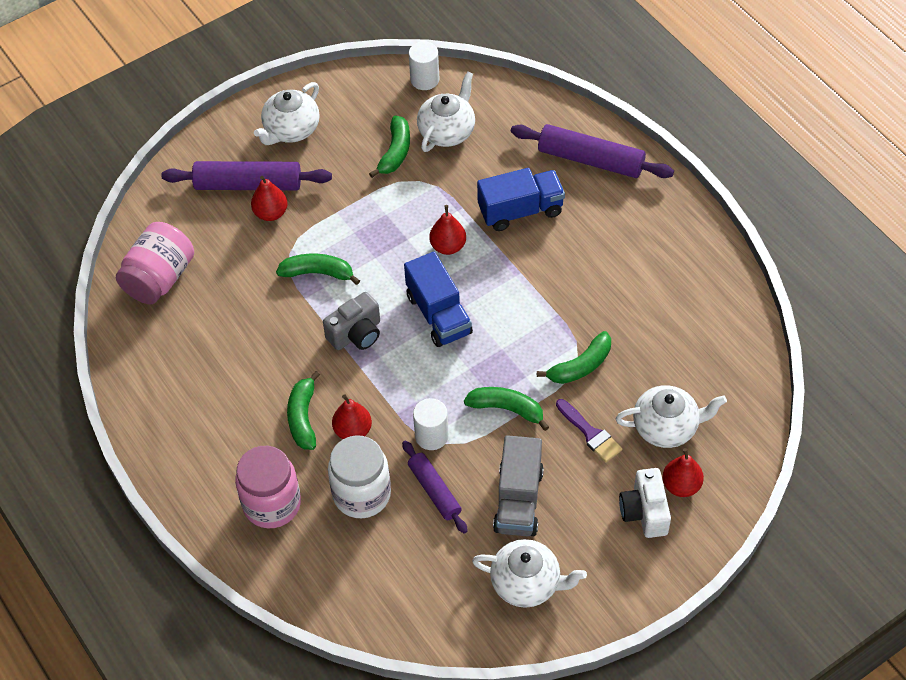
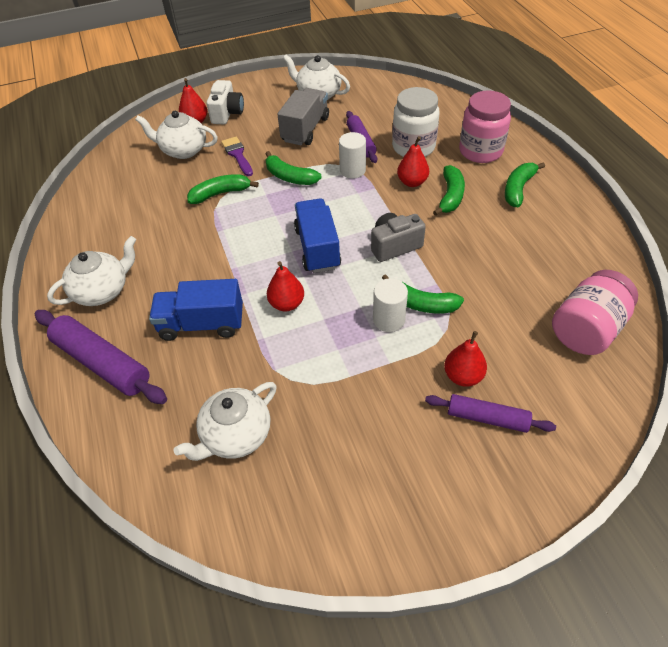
camera: 165 degrees left, 5 degrees down
(248, 184) = (487, 418): purple rolling pin -> purple rolling pin, size x0.62
(291, 130) = (426, 485): white teapot -> white teapot (102, 291)
(395, 152) = (305, 421): green banana -> green banana (518, 189)
(424, 79) = (232, 524): white cylinder -> white cylinder (389, 320)

